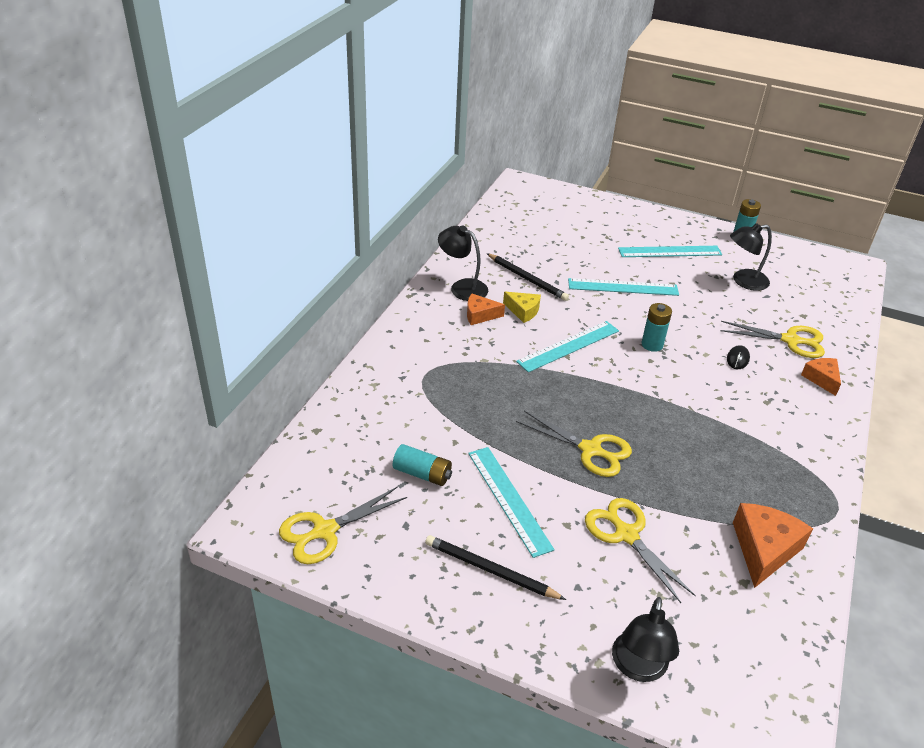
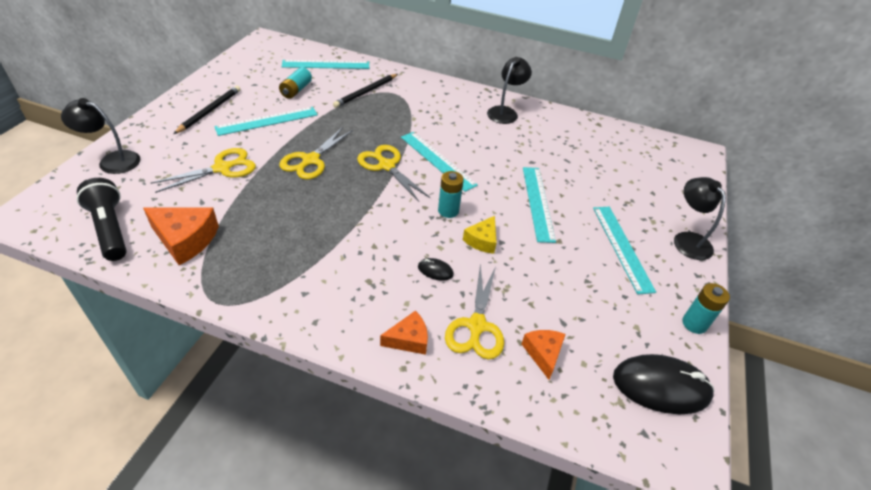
camera: 85 degrees right, 5 degrees up
(324, 531) = (256, 60): yellow scissors -> yellow scissors (386, 166)
(343, 444) = (326, 64): none -> turquoise ruler
(480, 315) = (469, 119): orange cheese -> orange cheese (543, 354)
(523, 311) = (481, 140): yellow cheese -> yellow cheese (482, 240)
(527, 279) = (529, 145): black pencil -> black pencil (366, 92)
(743, 281) = (587, 305): black lamp -> black lamp (688, 240)
(772, 629) = (110, 229): none -> black flashlight
(805, 263) = (661, 386): none -> black mouse

